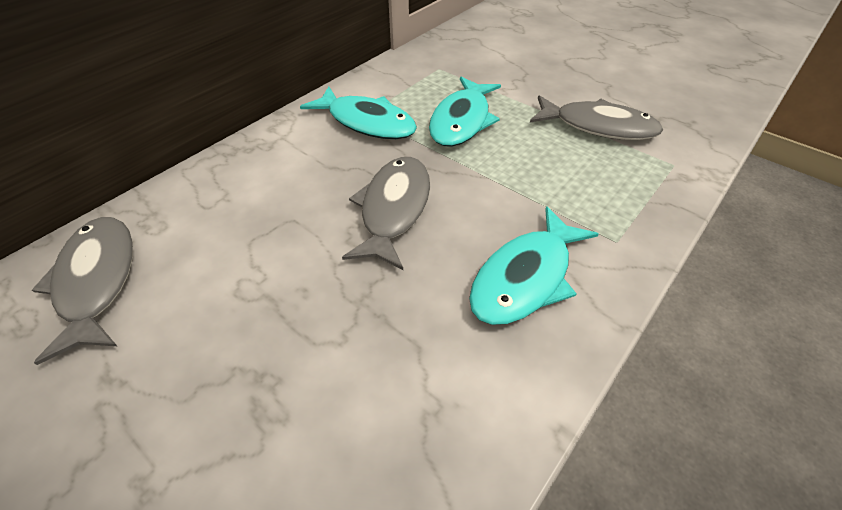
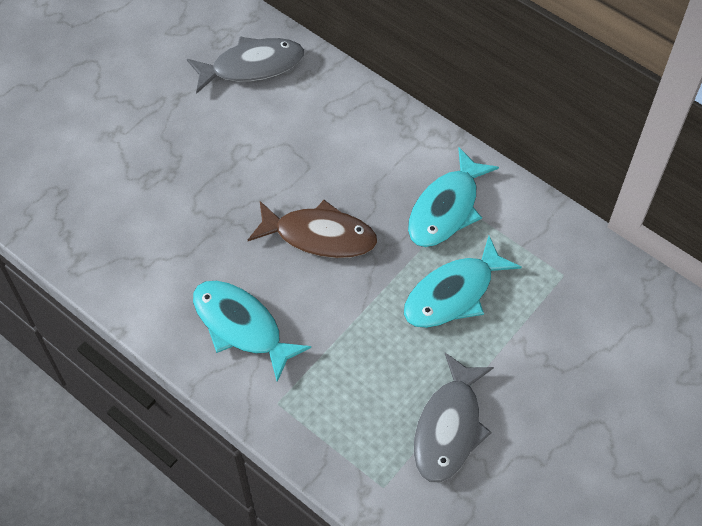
camera: 90 degrees right, 10 degrees up
(394, 209) = (319, 236): grey fish -> brown fish
(462, 121) = (453, 293): turquoise fish -> turquoise fish turned 60 degrees counterclockwise

